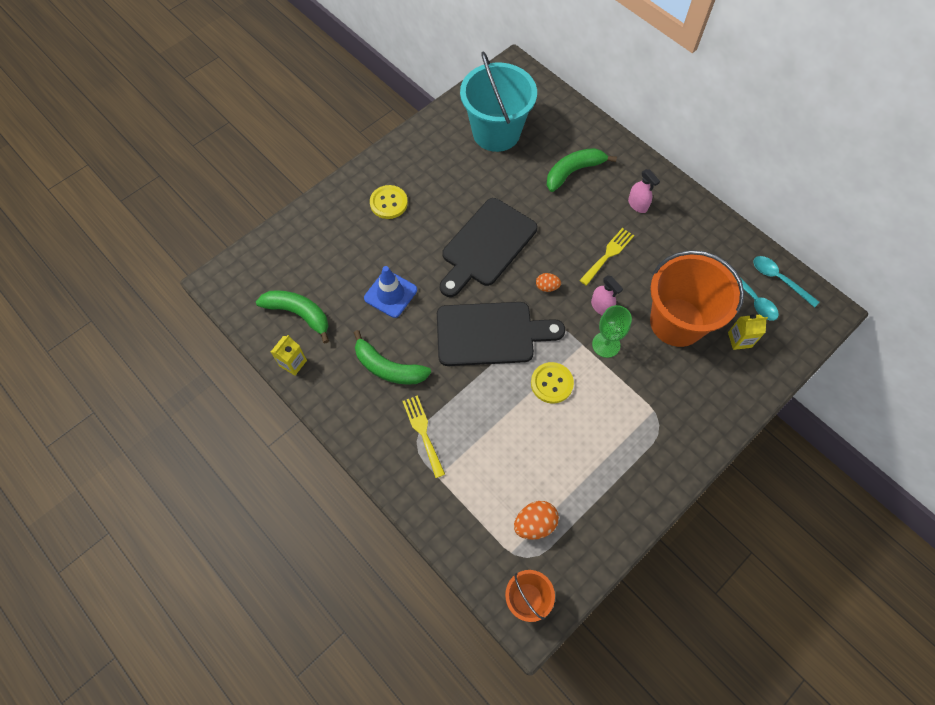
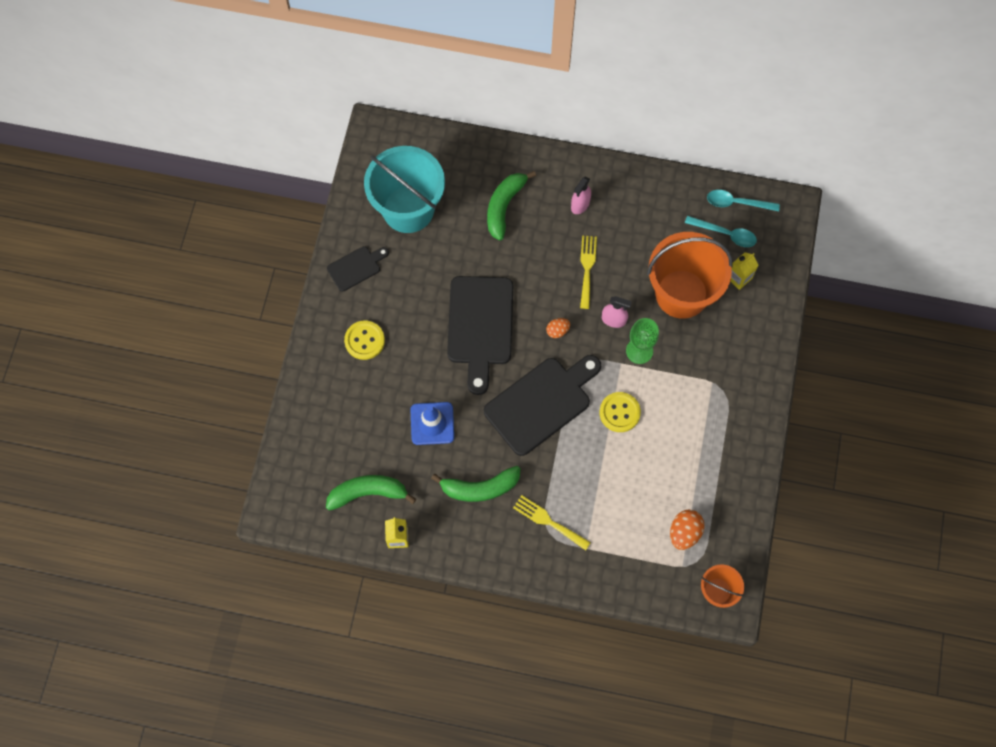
camera: 35 degrees left, 5 degrees up
(424, 149) = (356, 267): none -> black cutting board
(637, 205) = (580, 205): pink spray bottle -> pink spray bottle turned 105 degrees clockwise

